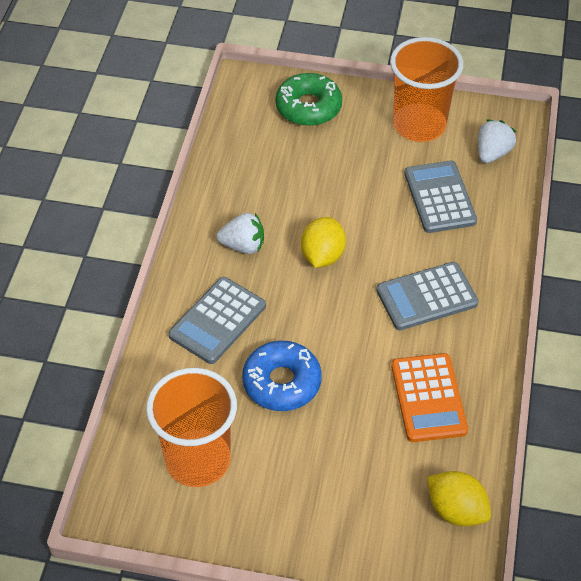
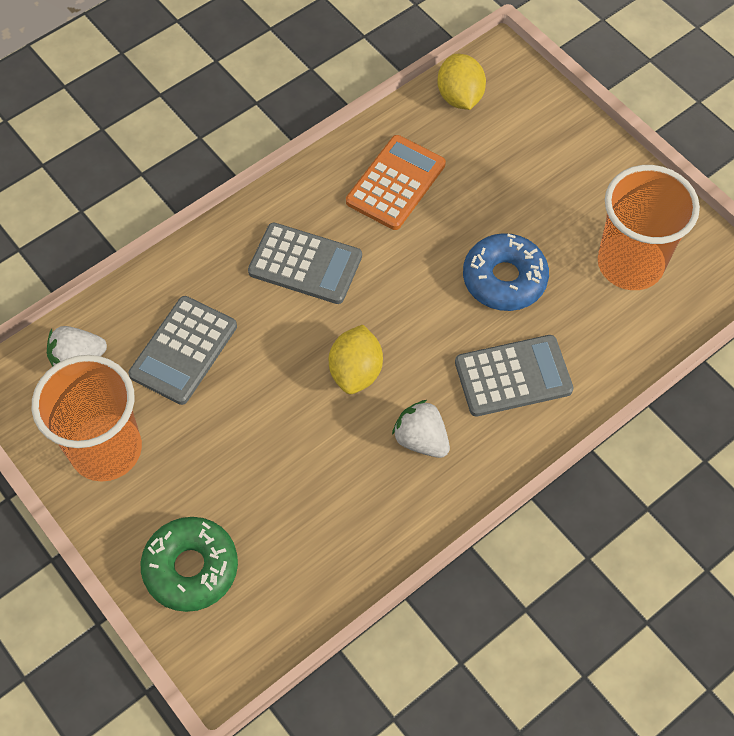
camera: 140 degrees left, 10 degrees up
(322, 256) = (356, 371): yellow lemon -> yellow lemon turned 45 degrees counterclockwise

